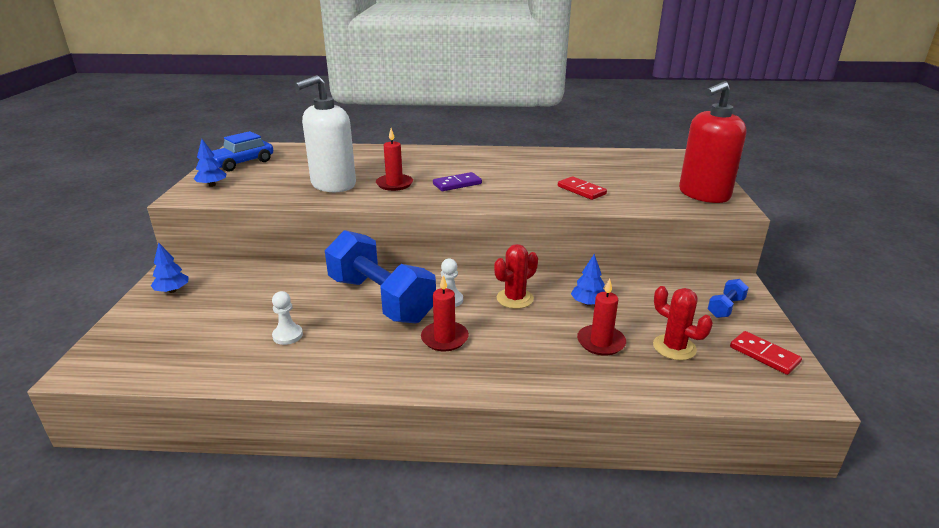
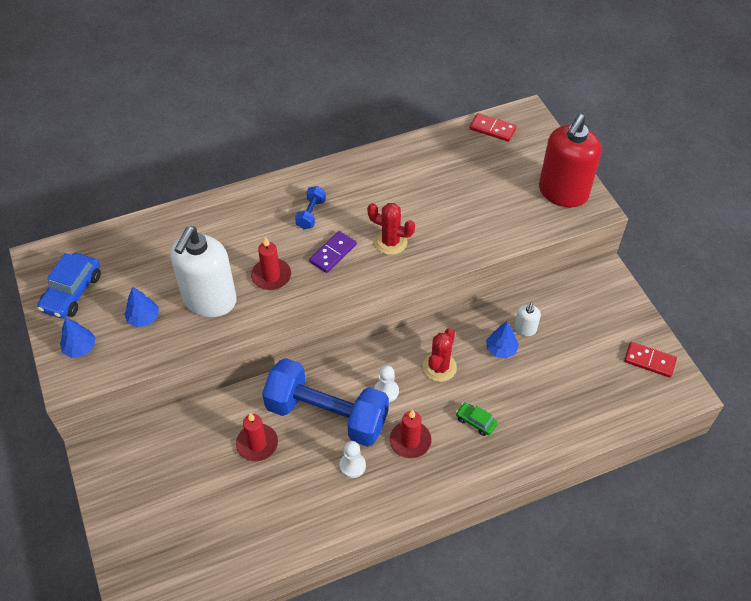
camera: 25 degrees left, 25 degrees up
(172, 290) = (123, 482): blue tree -> blue tree (143, 318)
(287, 335) = (279, 492): white pawn -> white pawn (352, 466)
(525, 344) = (476, 421): none -> green car
(581, 190) = (454, 223): red domino -> red domino (492, 129)
(601, 342) = (531, 395): red candle -> red candle (257, 444)
(623, 296) = (525, 329): none -> white soap dispenser
(674, 347) = (585, 378): red cactus -> red cactus (390, 242)
(725, 307) = (607, 312): blue dumbbell -> blue dumbbell (311, 214)

